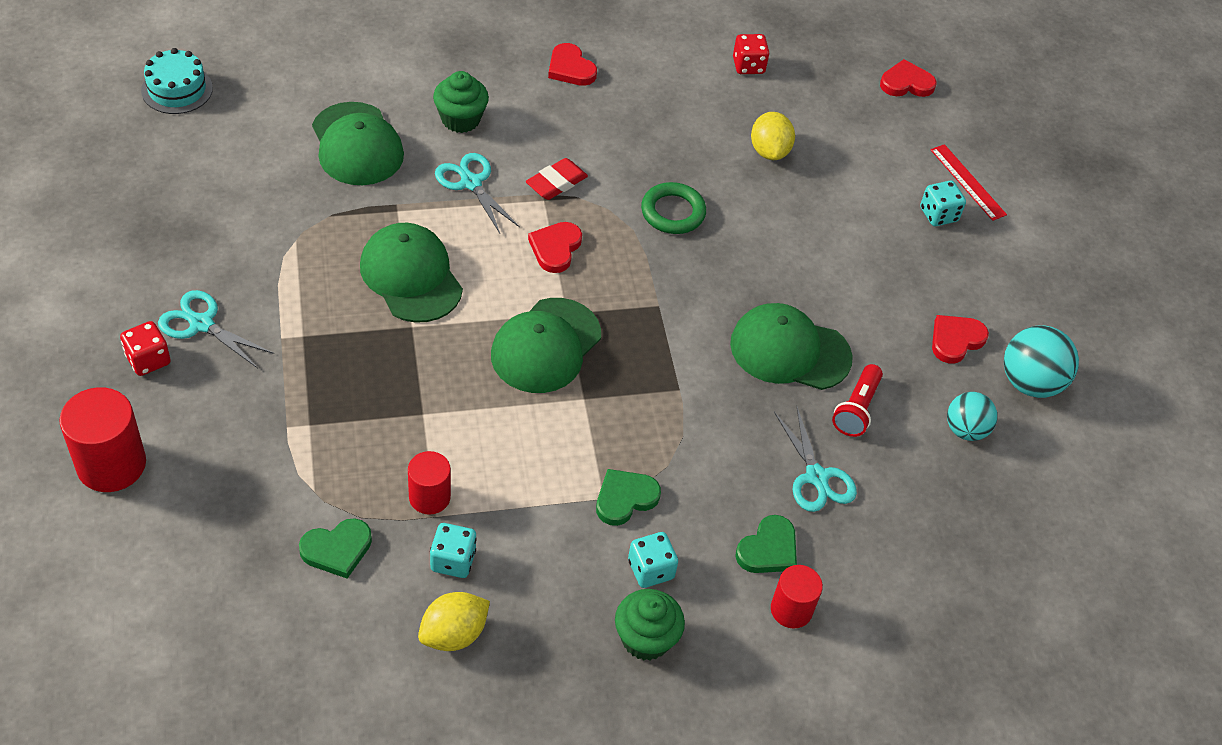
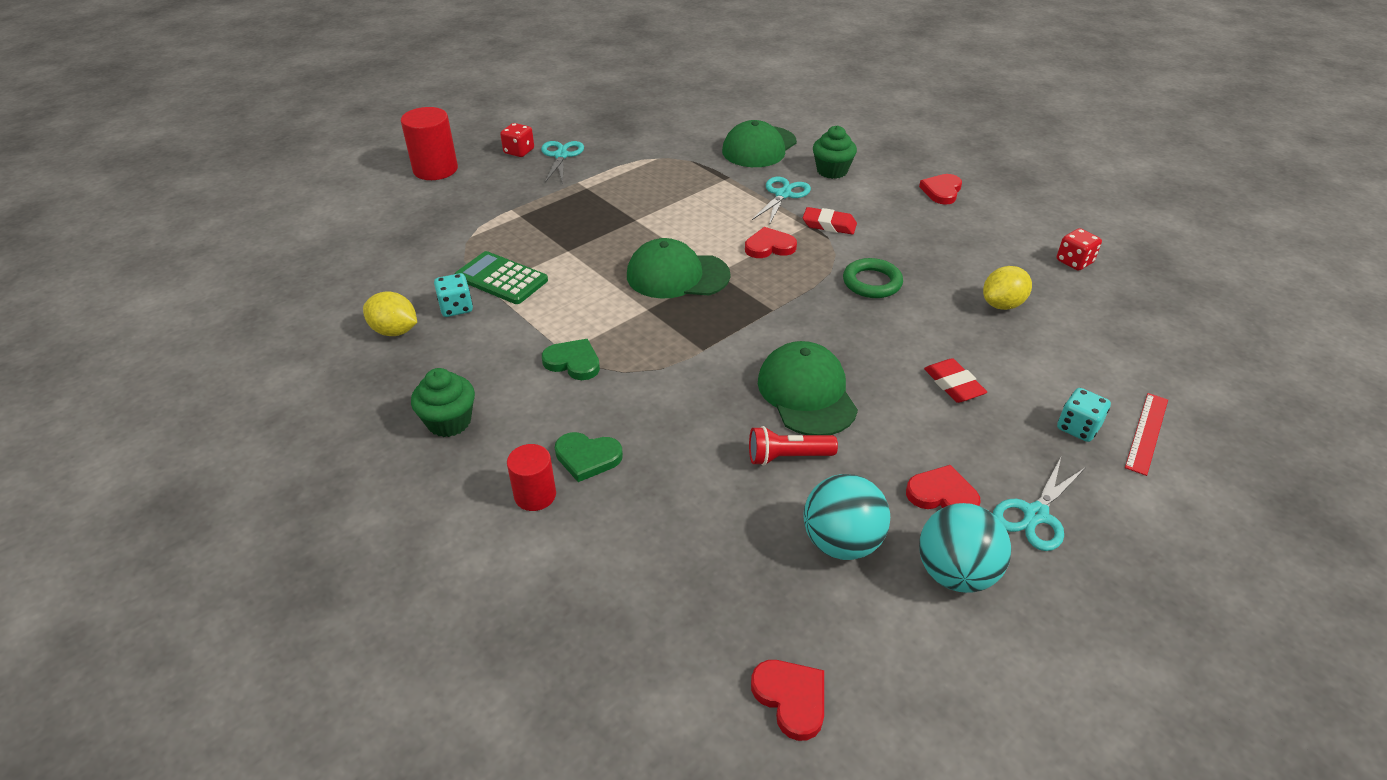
camera: 65 degrees right, 10 degrees down
(177, 89) = (723, 85): turquoise cake -> none
(337, 549) = (431, 261): green heart -> none
(411, 276) = (676, 204): green cap -> none
(429, 497) = (501, 279): red cylinder -> green calculator
(650, 569) = (516, 400): turquoise dice -> none
(816, 477) = (688, 459): turquoise scissors -> turquoise scissors (1035, 515)
(844, 251) = (953, 385): none -> red eraser
(906, 83) = (1201, 350): red heart -> red heart (791, 698)
(965, 430) = (841, 542): turquoise ball -> turquoise ball, size x1.50

